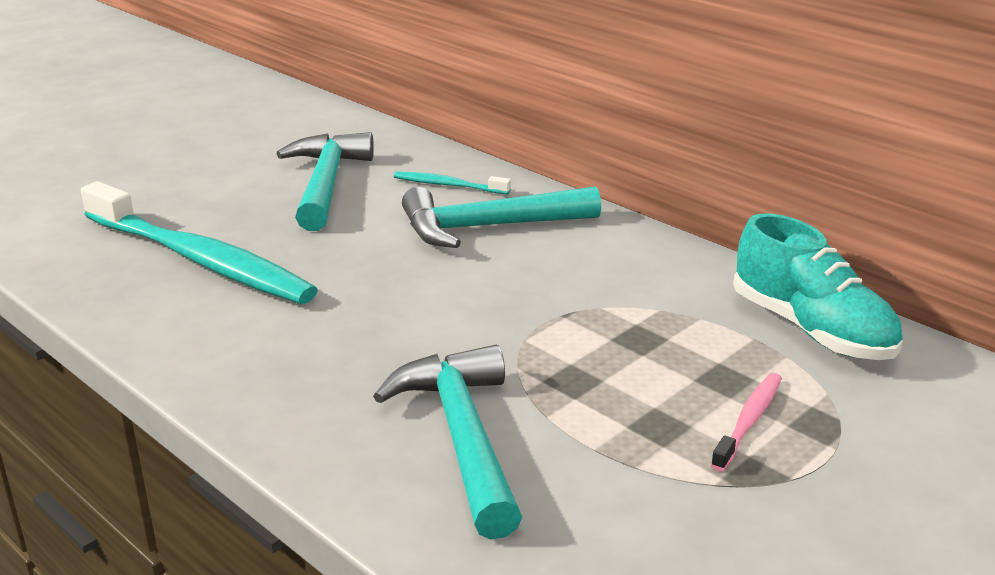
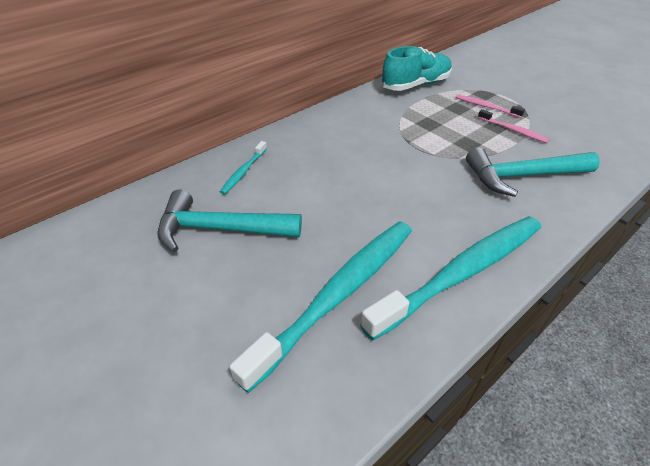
camera: 85 degrees left, 15 degrees up
(215, 348) = (462, 273): none -> turquoise toothbrush
(488, 227) = (308, 159): turquoise hammer -> none
(646, 449) = (513, 130): none -> pink toothbrush

